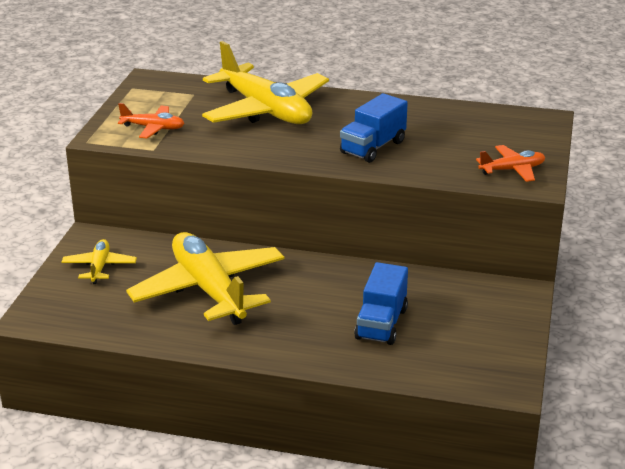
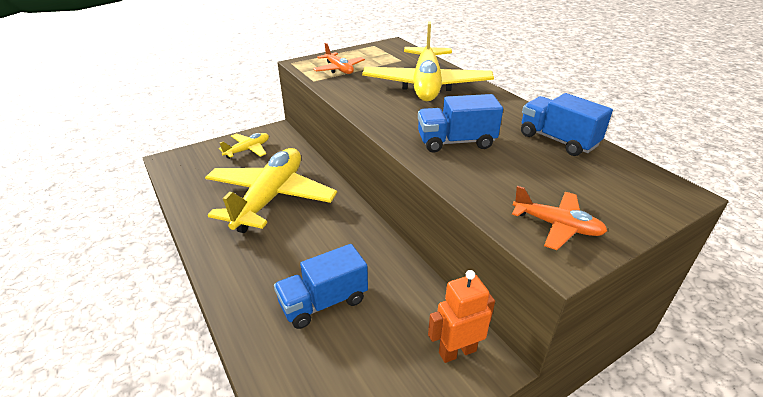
camera: 45 degrees right, 5 degrees up
(435, 114) = (557, 140): none -> blue truck
(499, 296) = (457, 351): none -> orange robot

